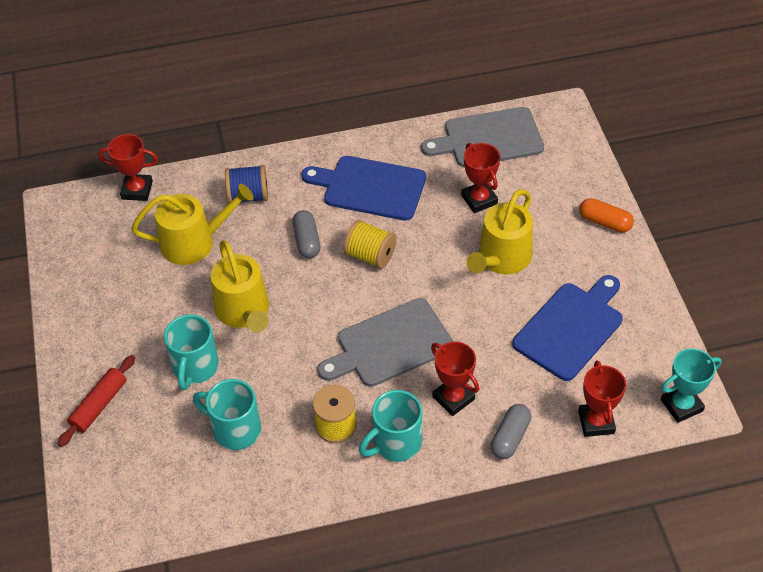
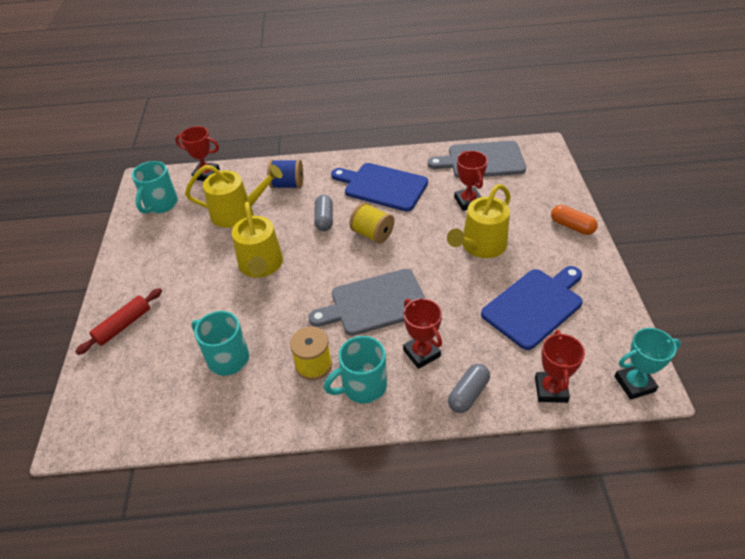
camera: 10 degrees right, 5 degrees down
(195, 367) = (209, 304): turquoise mug -> turquoise mug (160, 204)

